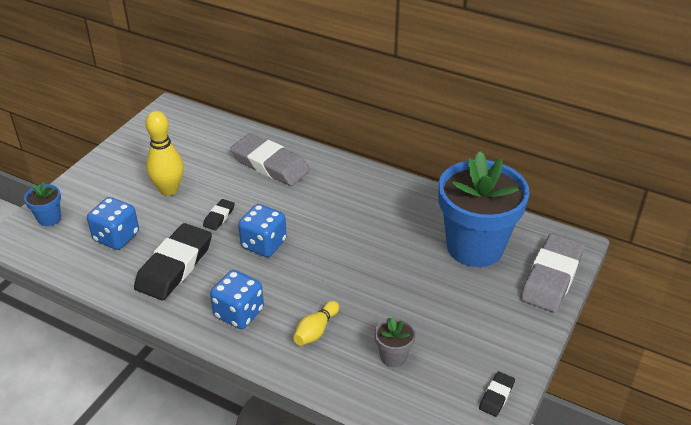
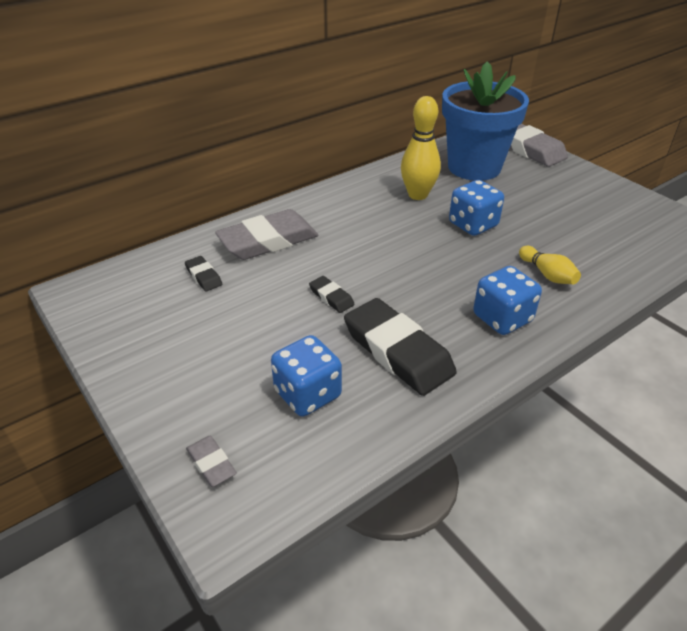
camera: 65 degrees left, 0 degrees up
(49, 218) = (211, 463): blue flower pot -> grey eraser
(169, 190) = (247, 326): yellow bowling pin -> yellow bowling pin (418, 195)
(264, 244) = (400, 276): blue dice -> blue dice (473, 225)
(393, 356) = (594, 241): grey flower pot -> none
(496, 396) = (651, 206): black eraser -> black eraser (203, 276)

